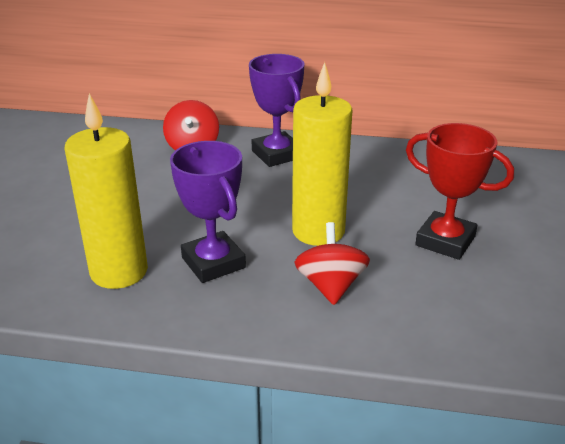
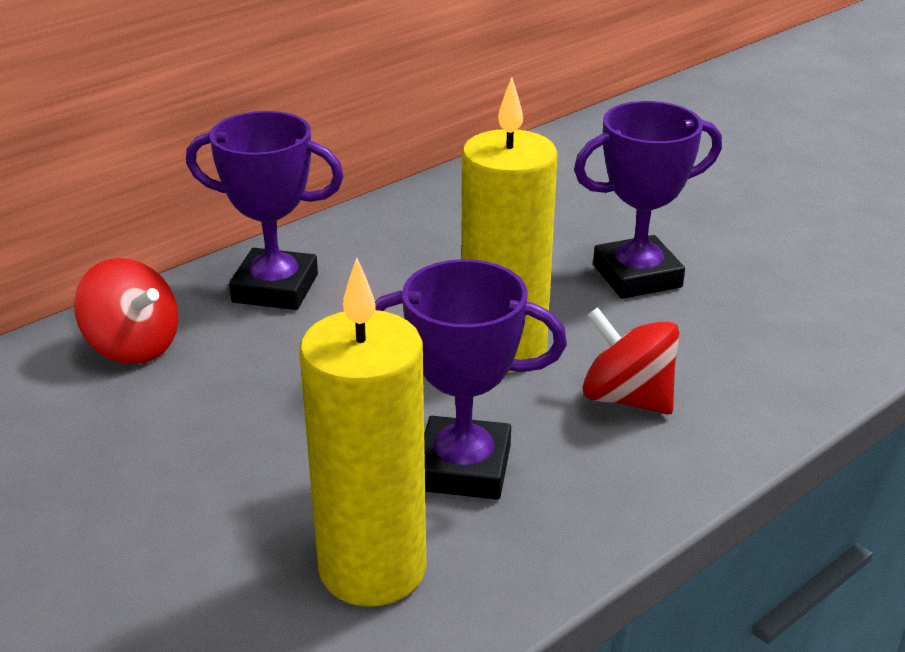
camera: 50 degrees left, 0 degrees up
(445, 241) = (637, 276): red trophy -> purple trophy

